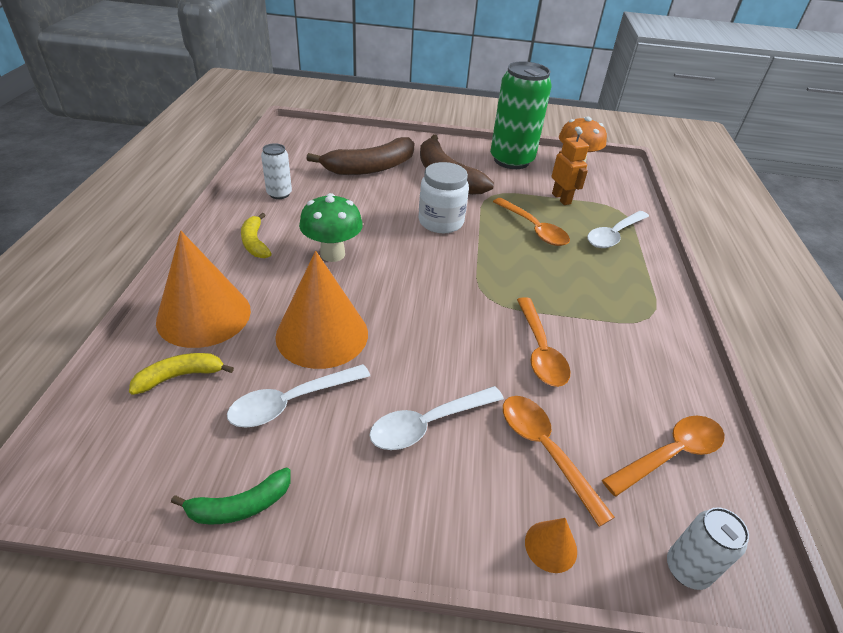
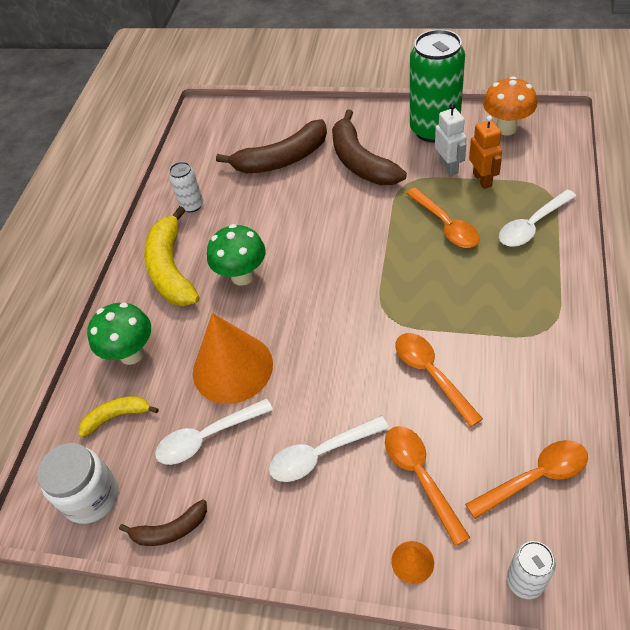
camera: 15 degrees right, 10 degrees up
(204, 315) = (131, 354): orange cone -> green mushroom
(239, 506) = (169, 530): green banana -> brown banana
(255, 242) = (171, 268): yellow banana -> yellow banana, size x1.88
(441, 222) = (349, 225): white jar -> white jar (91, 497)
(529, 187) = (449, 167): none -> white robot
(540, 351) = (431, 374): orange spoon -> orange spoon turned 150 degrees clockwise

